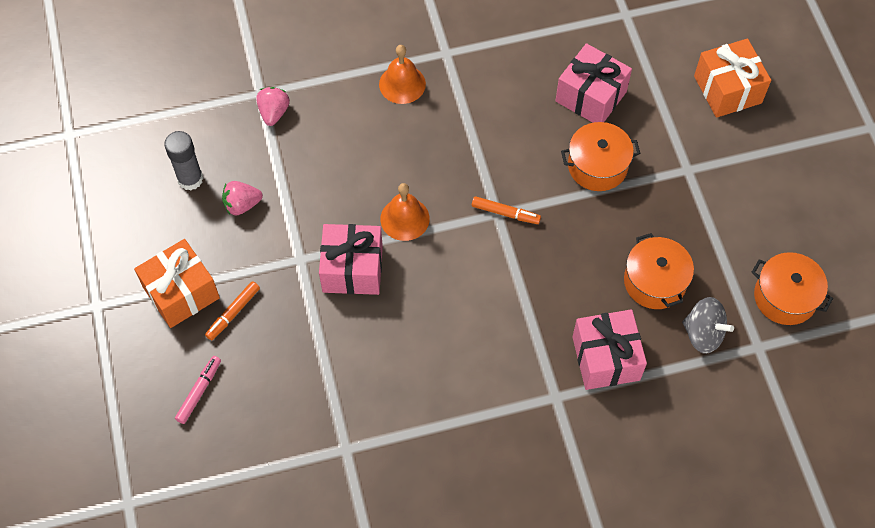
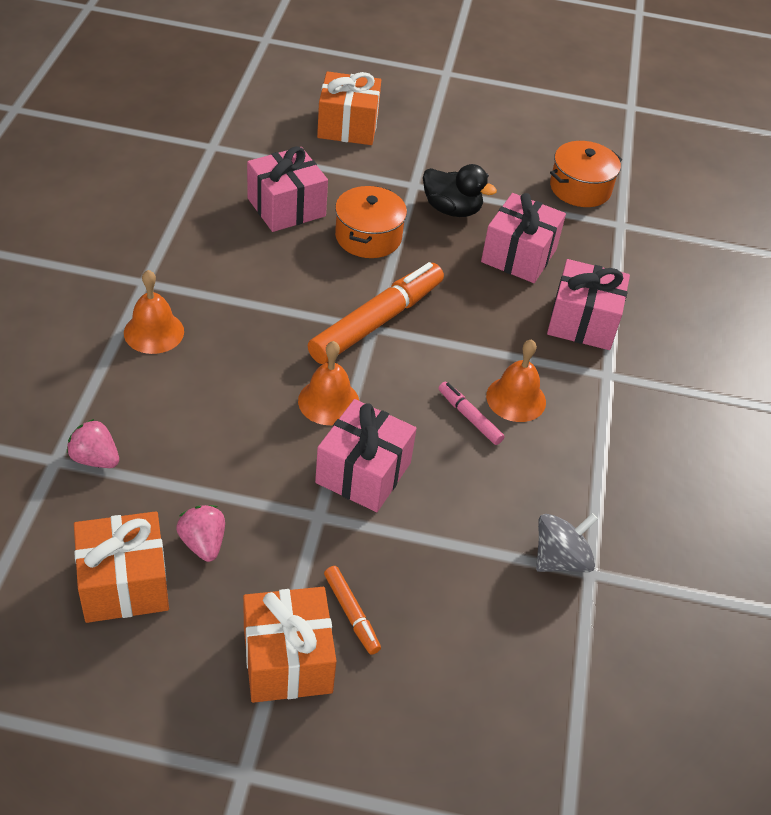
camera: 70 degrees left, 15 degrees down
(190, 179) = (124, 583): grey glue stick -> orange gift
(199, 391) = (442, 695): pink marker -> pink marker (469, 417)
(242, 205) = (203, 543): pink strawberry -> pink strawberry turned 150 degrees clockwise
(486, 340) = (516, 399): none -> orange bell
(505, 213) = (376, 321): orange marker -> orange marker, size x2.11
(655, 281) = (519, 255): orange pot -> pink gift
(677, 210) = (452, 209): none -> black duck
(703, 334) = (590, 250): grey spinning top -> grey spinning top (560, 559)

